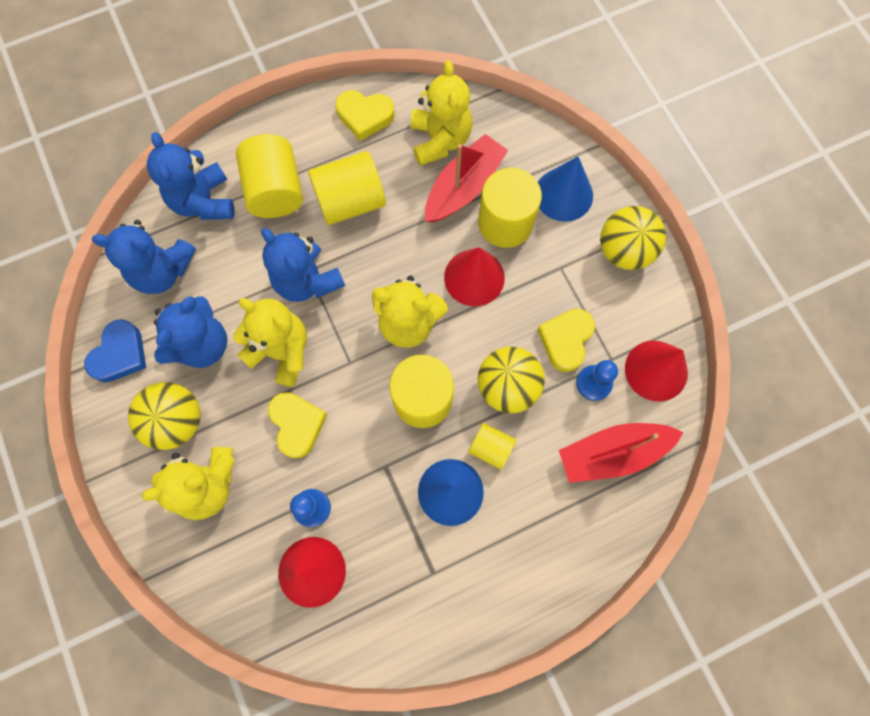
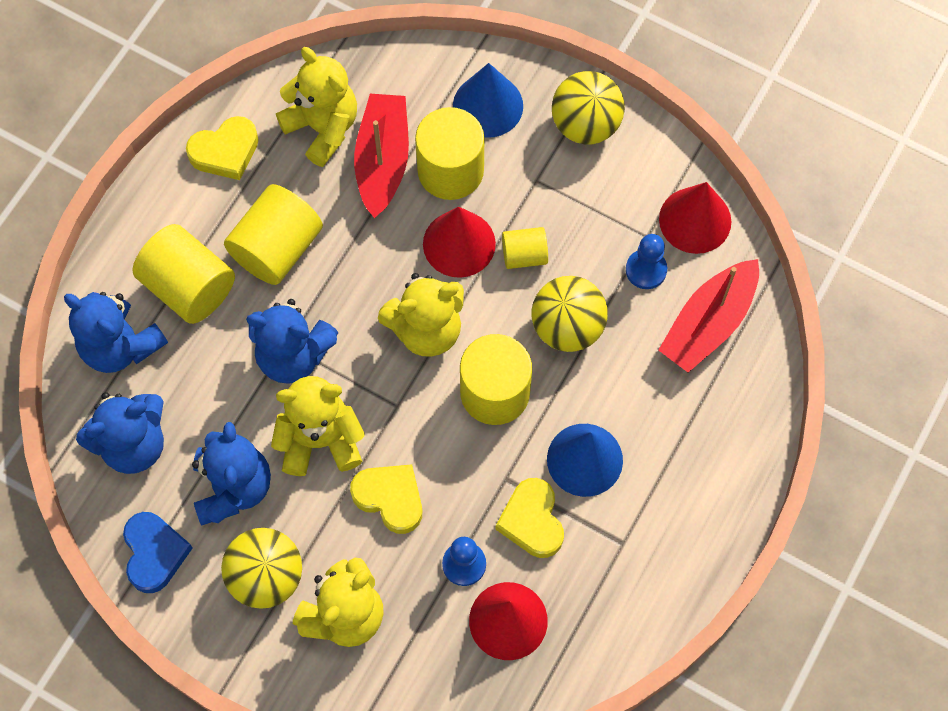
camera: 35 degrees left, 5 degrees down
(490, 448) = (593, 394): yellow cylinder -> yellow cylinder (524, 255)
(566, 340) = (591, 246): yellow heart -> yellow heart (532, 521)

